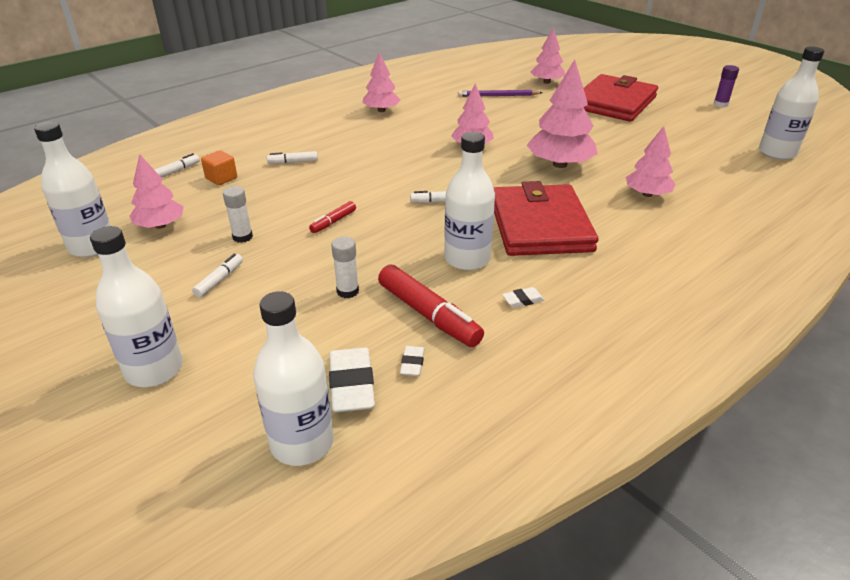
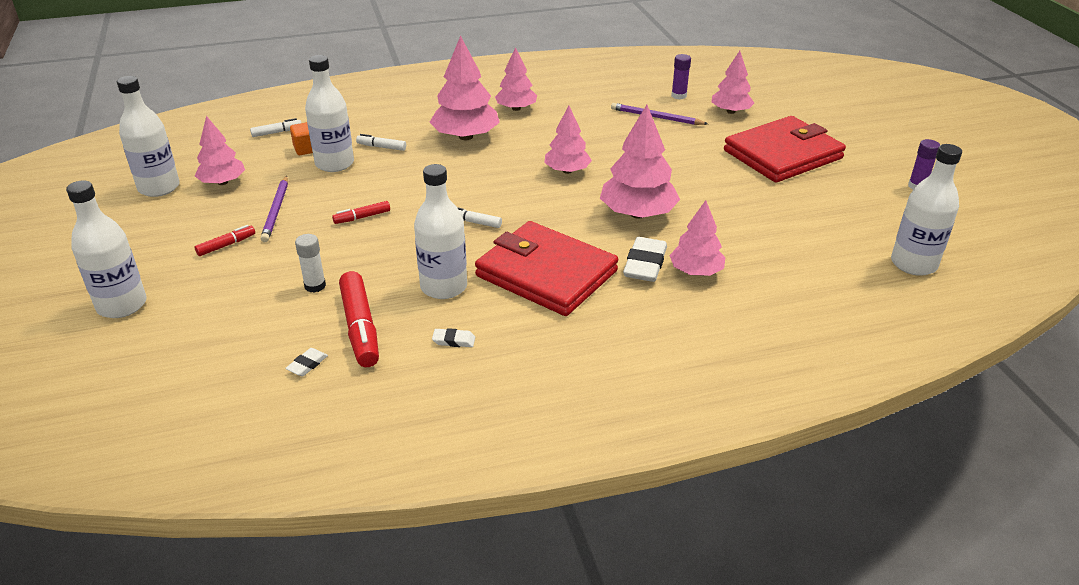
camera: 25 degrees right, 0 degrees up
(219, 280) = (226, 245): white marker -> red marker
(242, 237) = (276, 211): white glue stick -> purple pencil
(302, 442) = (172, 397): white bottle -> white bottle (334, 163)
(352, 385) = (246, 366): white eraser -> white eraser (645, 264)
(361, 139) = (465, 137): none -> pink tree
(498, 78) = (679, 96): none -> purple glue stick
(540, 225) = (546, 273): red wallet -> red wallet turned 75 degrees counterclockwise

